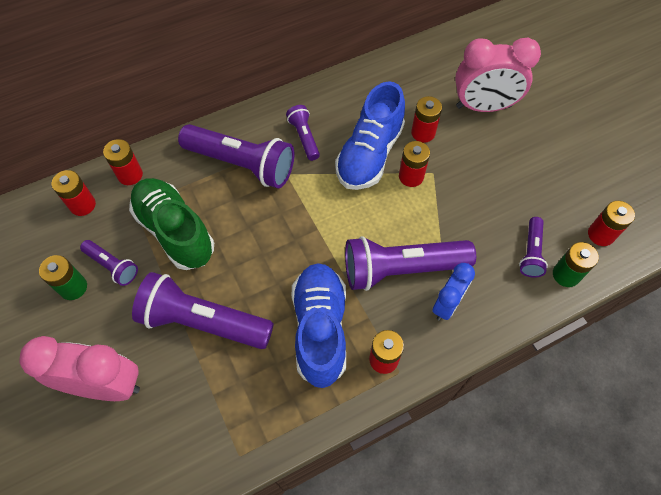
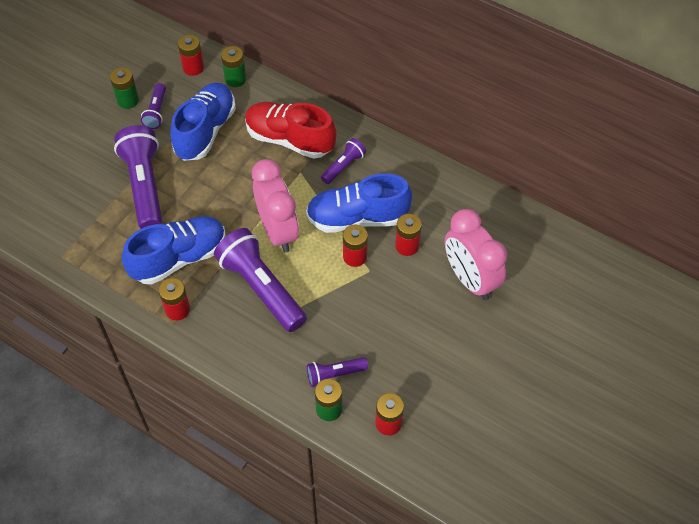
camera: 60 degrees right, 5 degrees down
(106, 385) = (70, 158): pink clock -> pink clock (278, 231)
(130, 175) = (235, 79): red battery -> green battery
(175, 231) = (205, 131): green shoe -> blue shoe
(241, 164) = (289, 139): purple flashlight -> red shoe
(447, 304) = (248, 332): blue clock -> none

